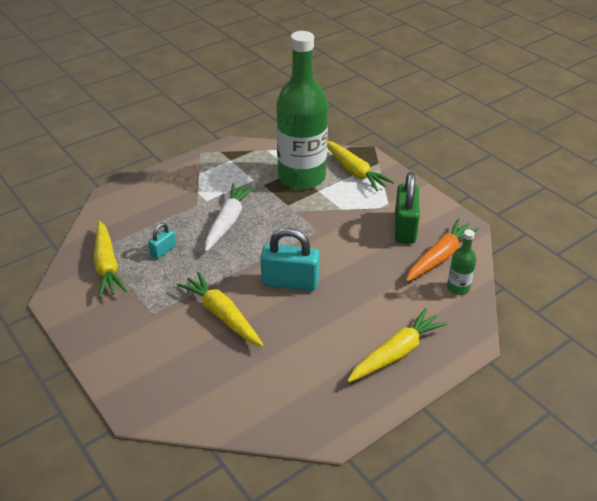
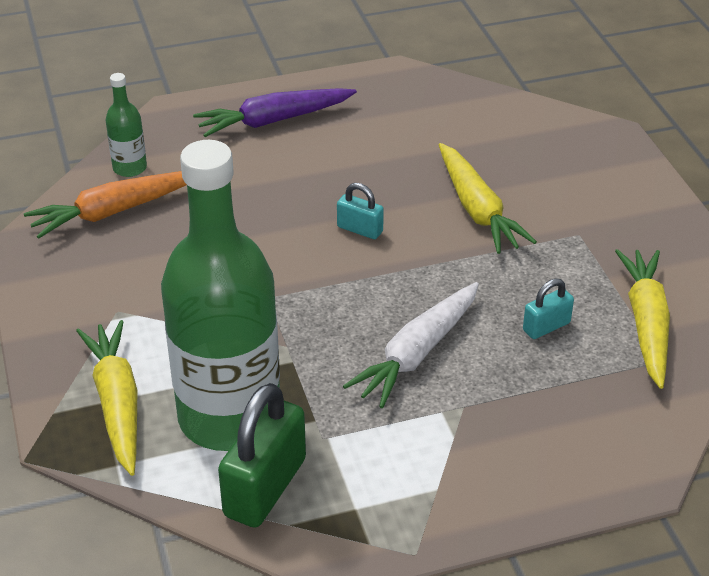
camera: 160 degrees left, 0 degrees up
(290, 282) = (360, 229): turquoise padlock -> turquoise padlock, size x0.52
(396, 353) = (274, 121): yellow carrot -> purple carrot
(405, 228) = (124, 267): green padlock -> green padlock (265, 487)

